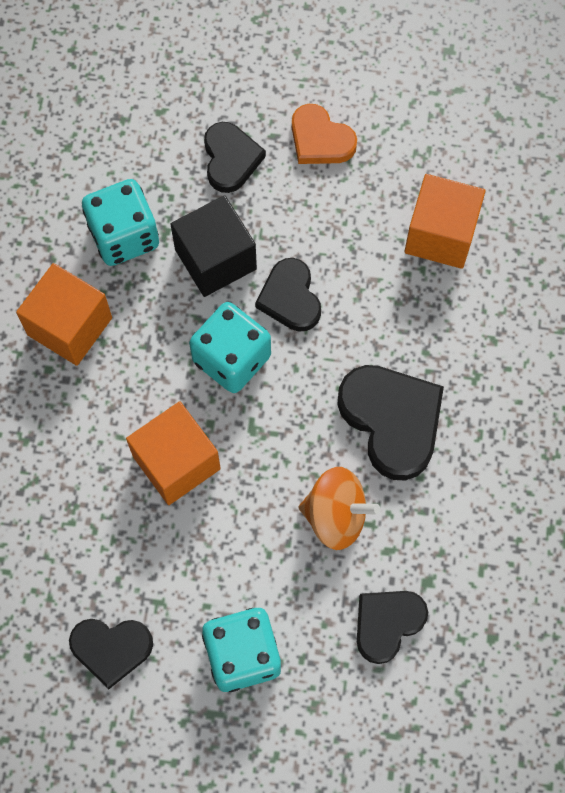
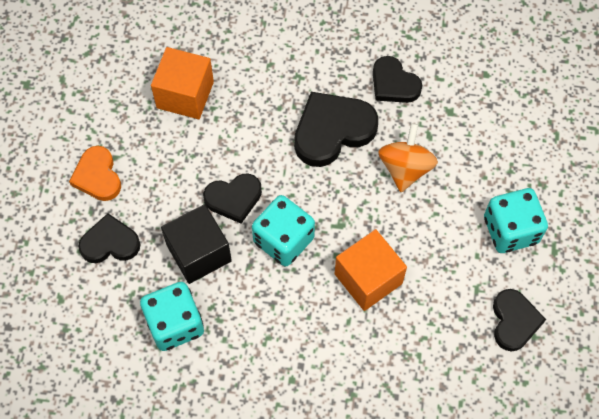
camera: 90 degrees left, 5 degrees down
(70, 326) = (254, 364): orange cube -> none
(320, 139) = (97, 176): orange heart -> orange heart turned 120 degrees clockwise
(387, 623) = (481, 137): black heart -> black heart (394, 84)

